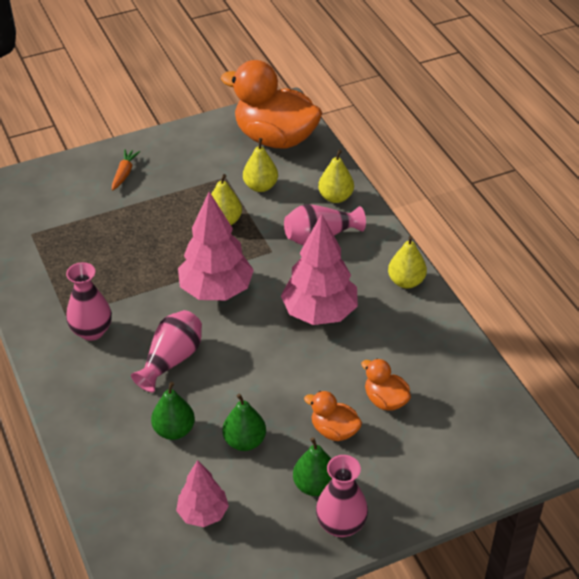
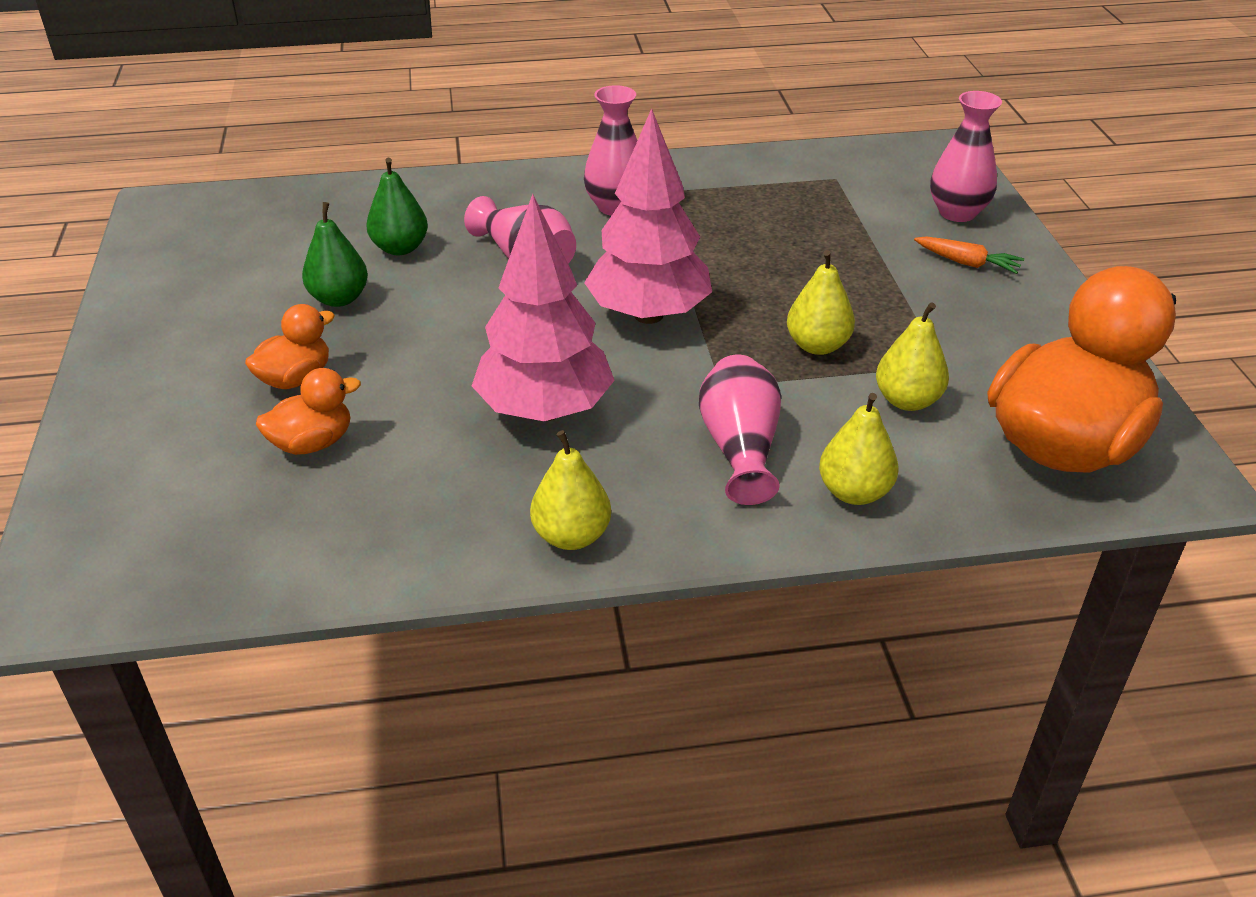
camera: 105 degrees right, 5 degrees down
(203, 513) = (254, 253): pink tree -> none
(315, 485) = (218, 344): green pear -> none
(341, 525) = (137, 354): pink vase -> pink vase (957, 213)

